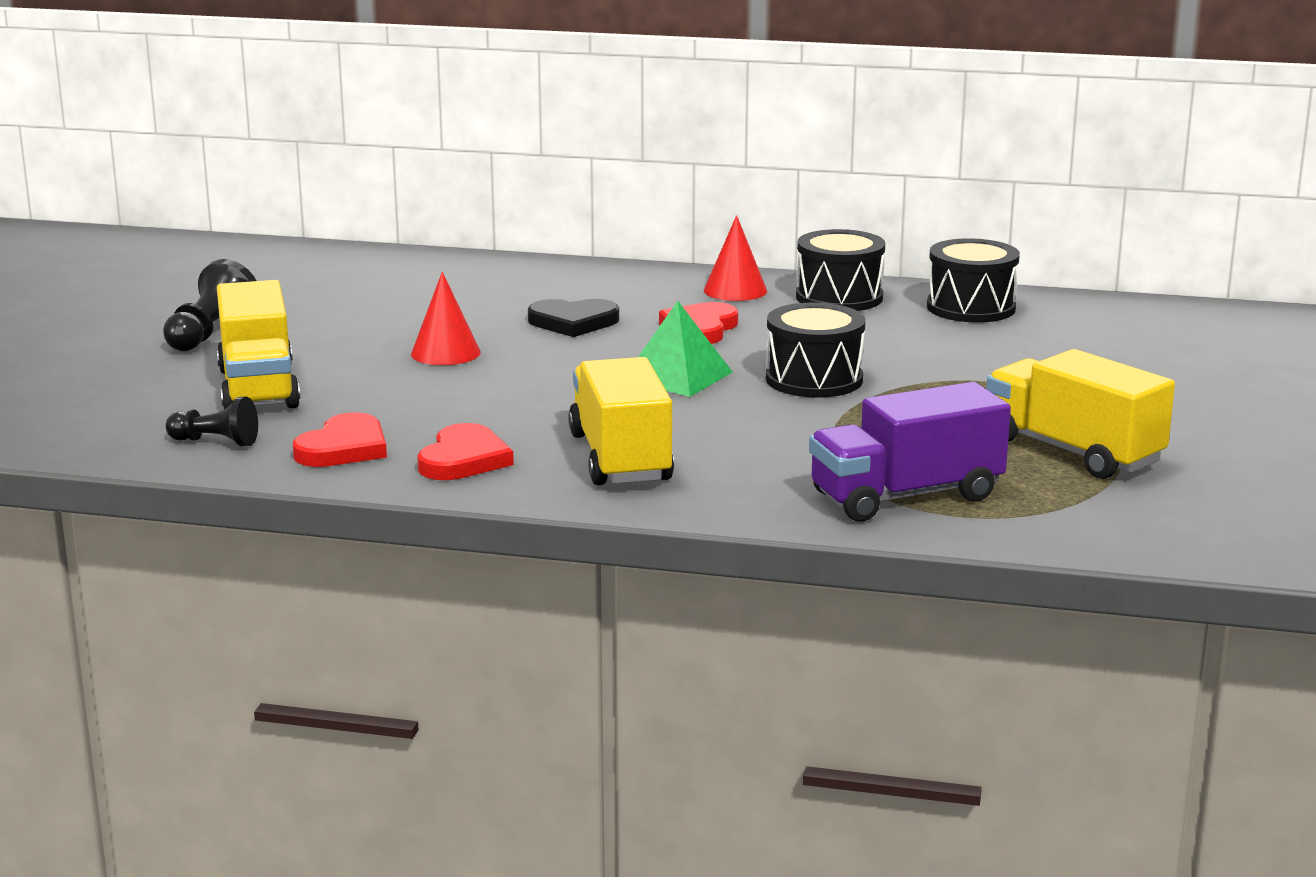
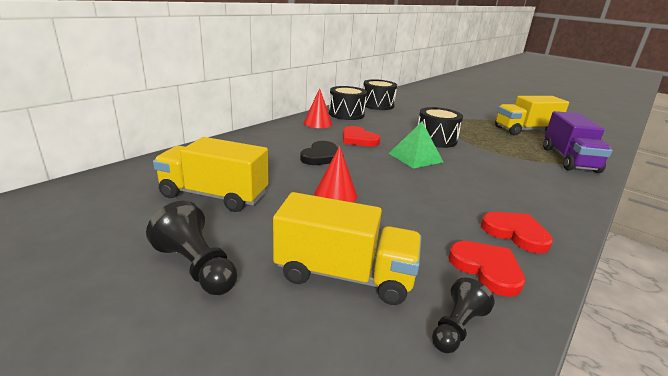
camera: 65 degrees left, 5 degrees up
(620, 458) = (520, 194): yellow truck -> yellow truck (214, 195)

